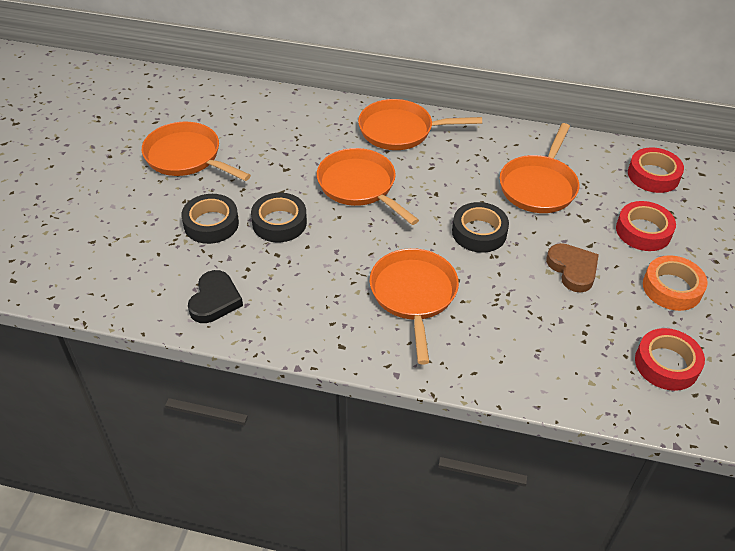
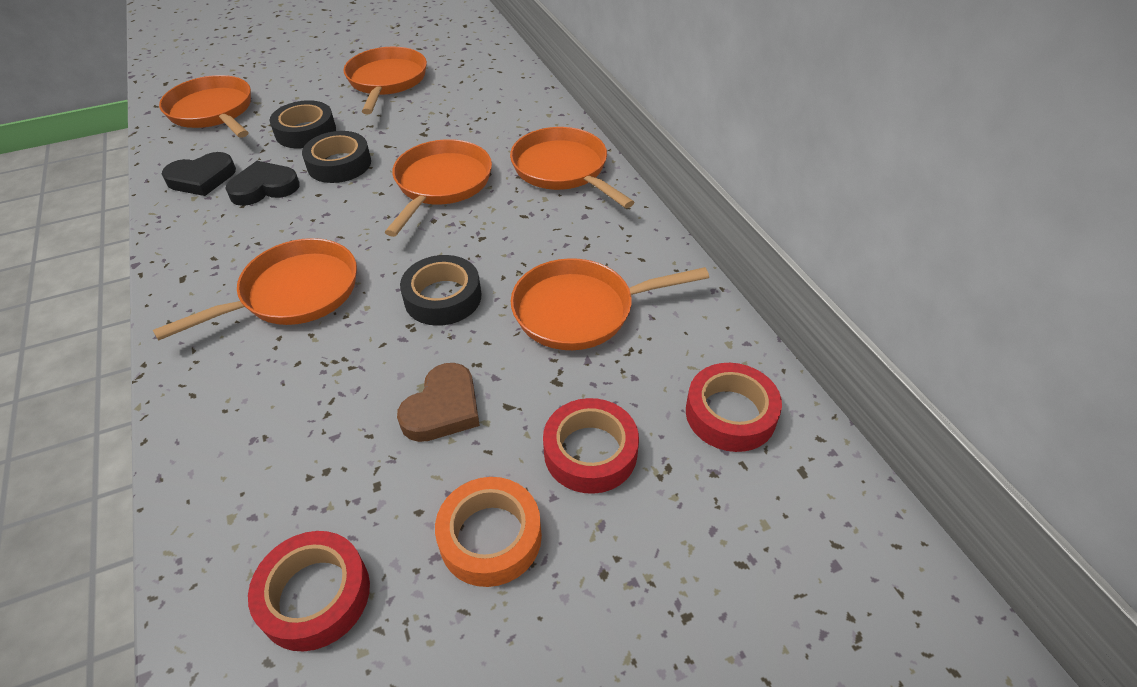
camera: 55 degrees right, 0 degrees up
(111, 265) = (213, 112): none -> orange pan
(268, 270) = (264, 188): none -> black heart

